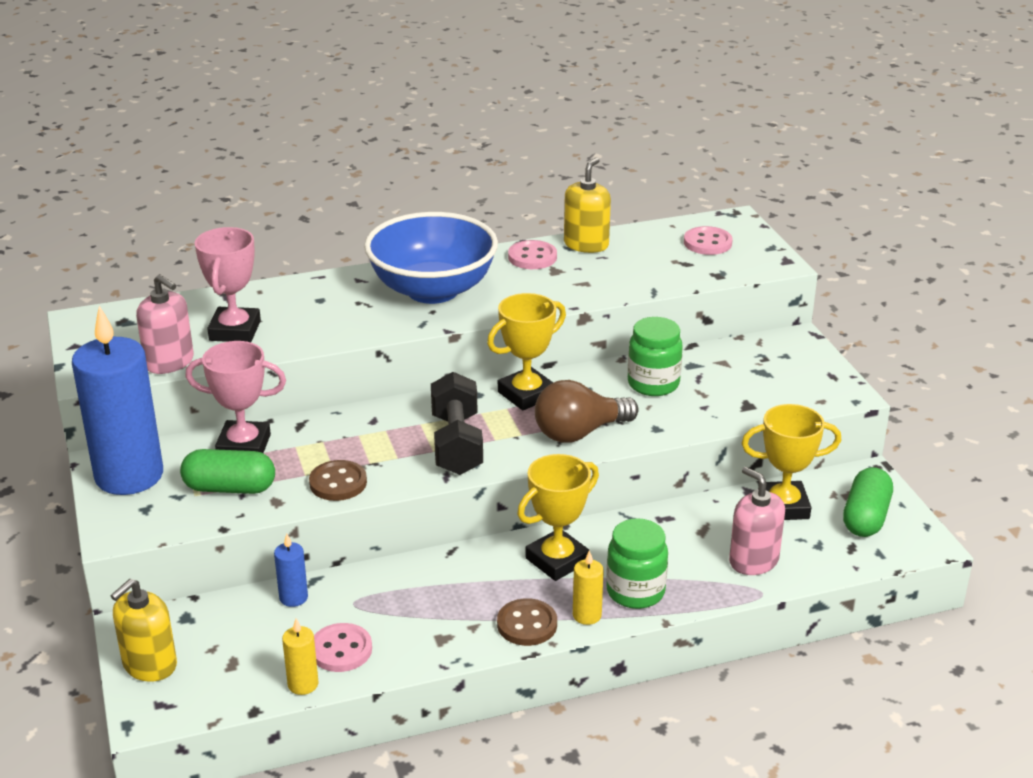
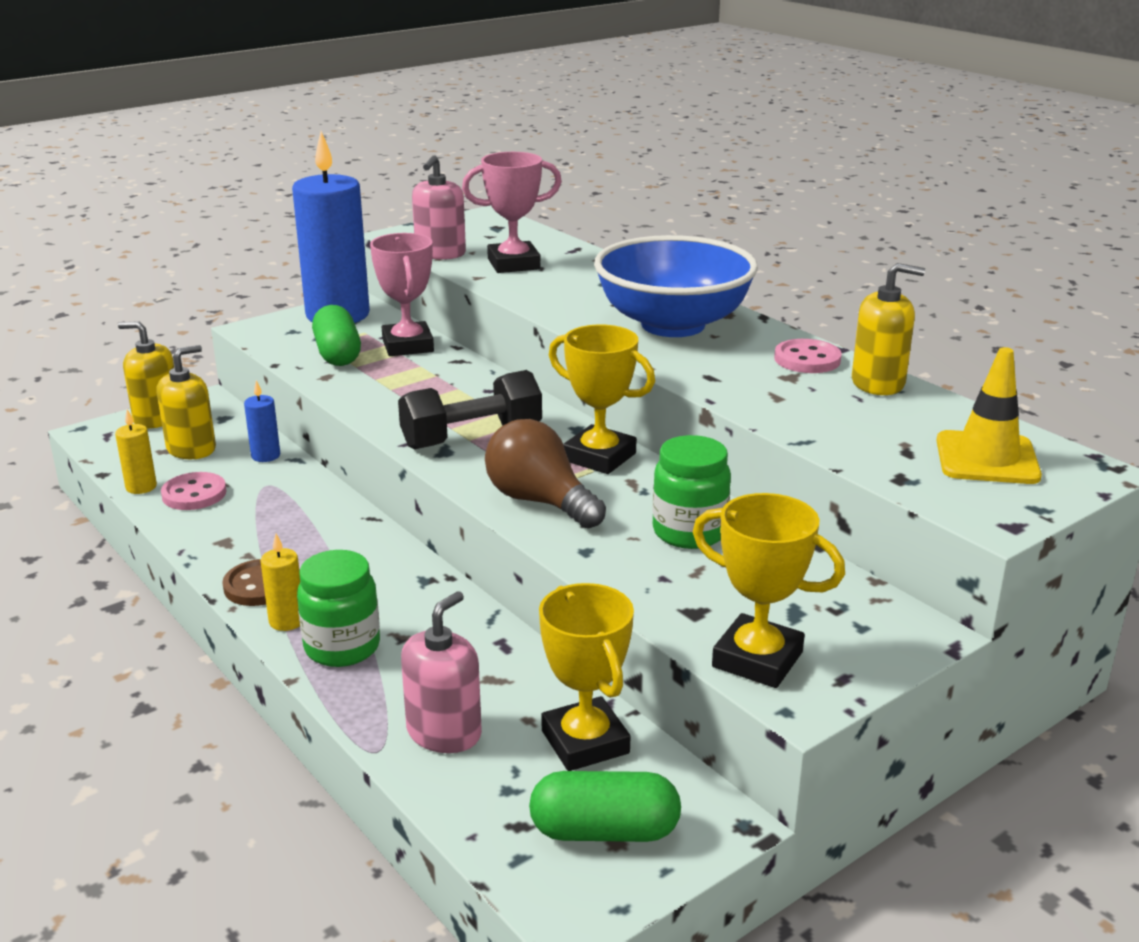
camera: 70 degrees right, 5 degrees down
(243, 645) = (191, 449): none -> yellow soap dispenser
(338, 483) = (368, 395): brown button -> none
(557, 560) = (381, 583): yellow trophy -> yellow trophy (757, 659)
(707, 243) = (987, 459): pink button -> yellow traffic cone

